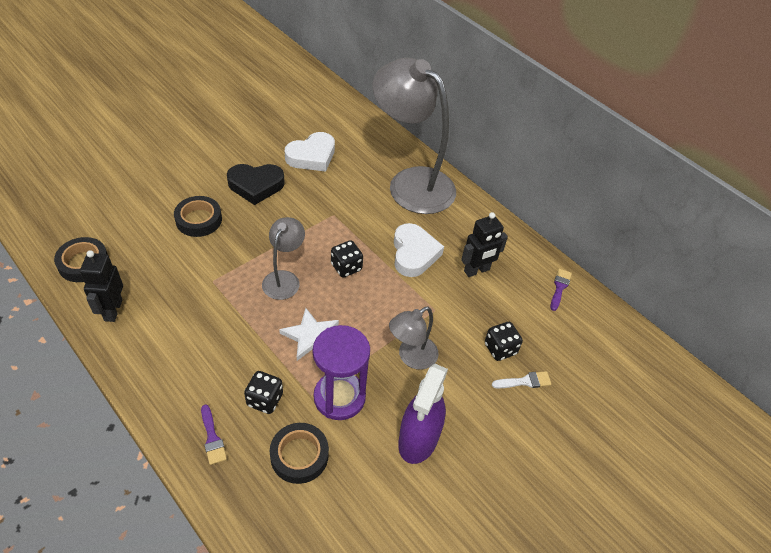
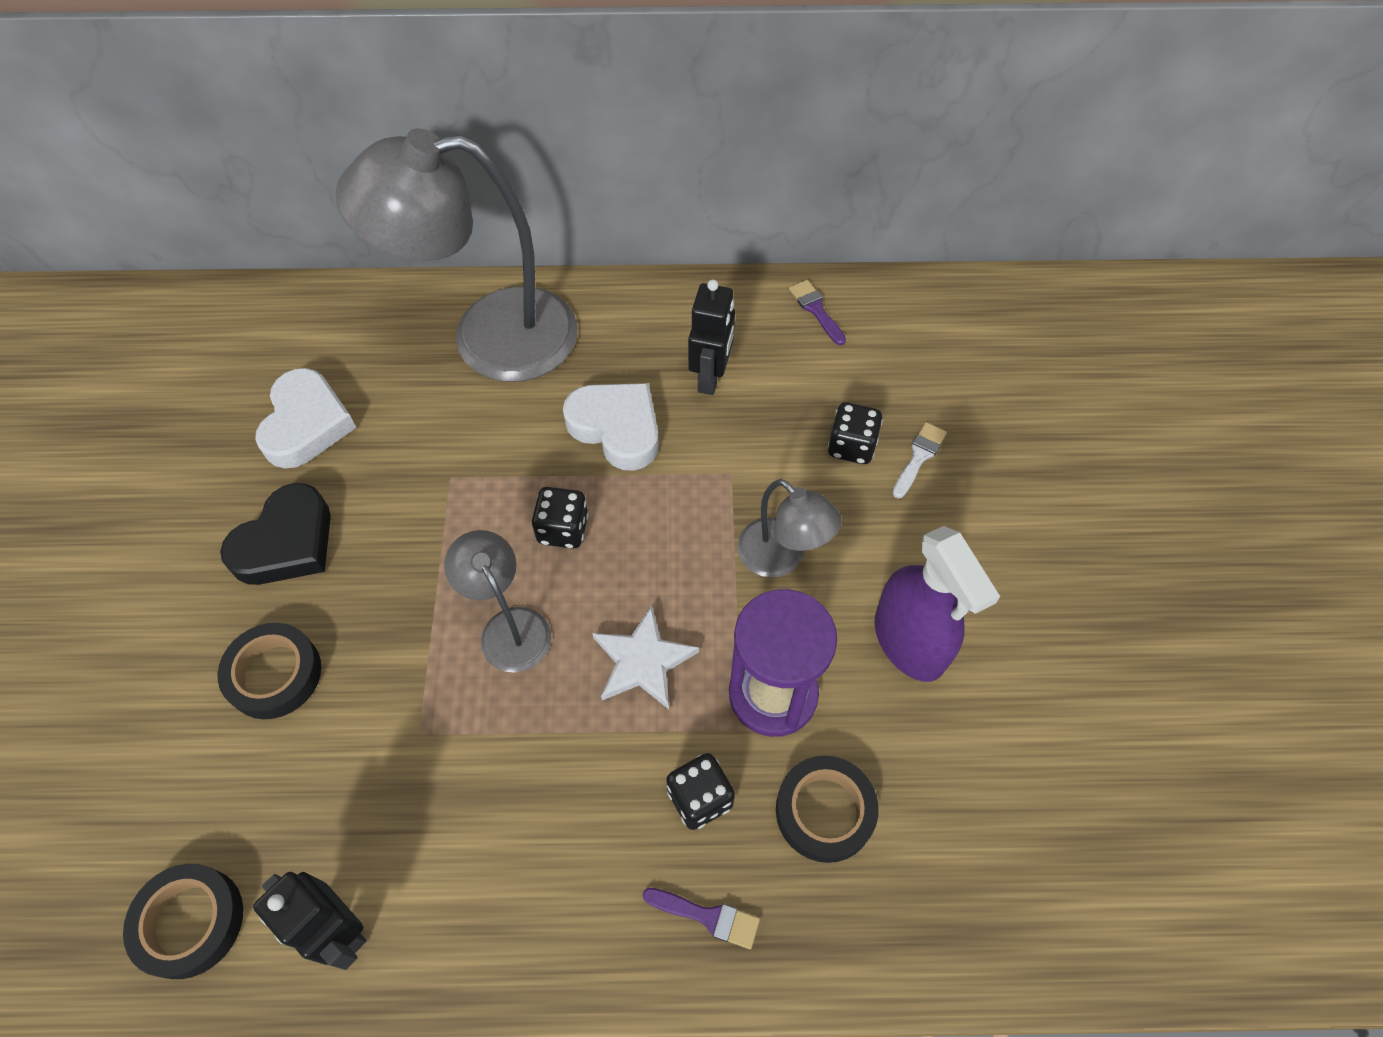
camera: 45 degrees left, 10 degrees up
(411, 357) = (781, 558): grey lamp -> grey lamp turned 45 degrees counterclockwise

